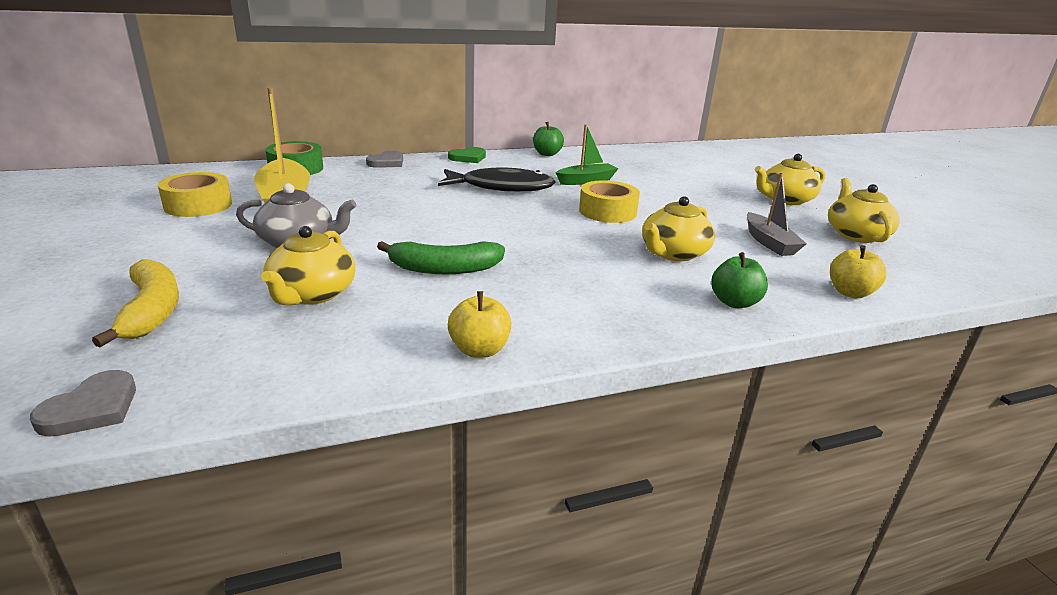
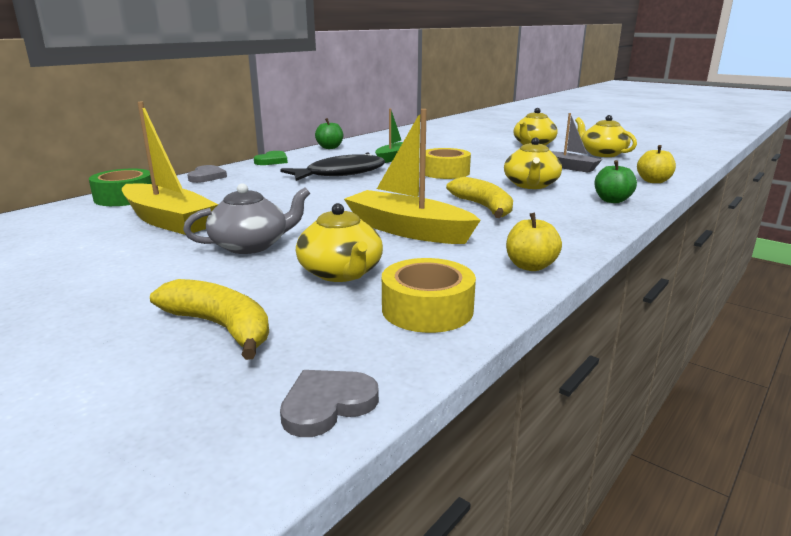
camera: 30 degrees left, 5 degrees down
(92, 409) = (327, 405): grey heart -> grey heart turned 120 degrees counterclockwise
(198, 205) = (80, 245): yellow tape -> yellow tape (427, 309)
(444, 269) = (407, 230): green banana -> yellow boat
(567, 266) = (484, 207): none -> yellow banana

